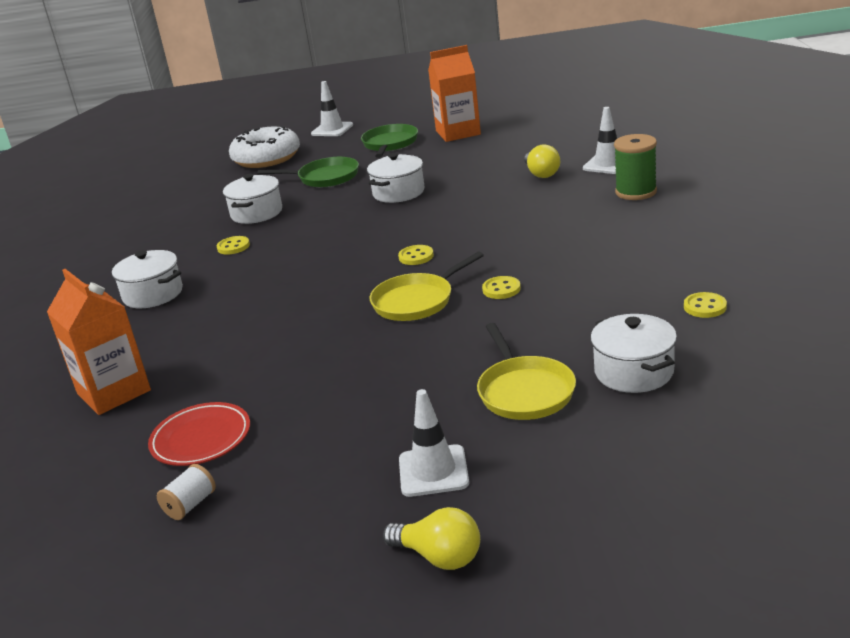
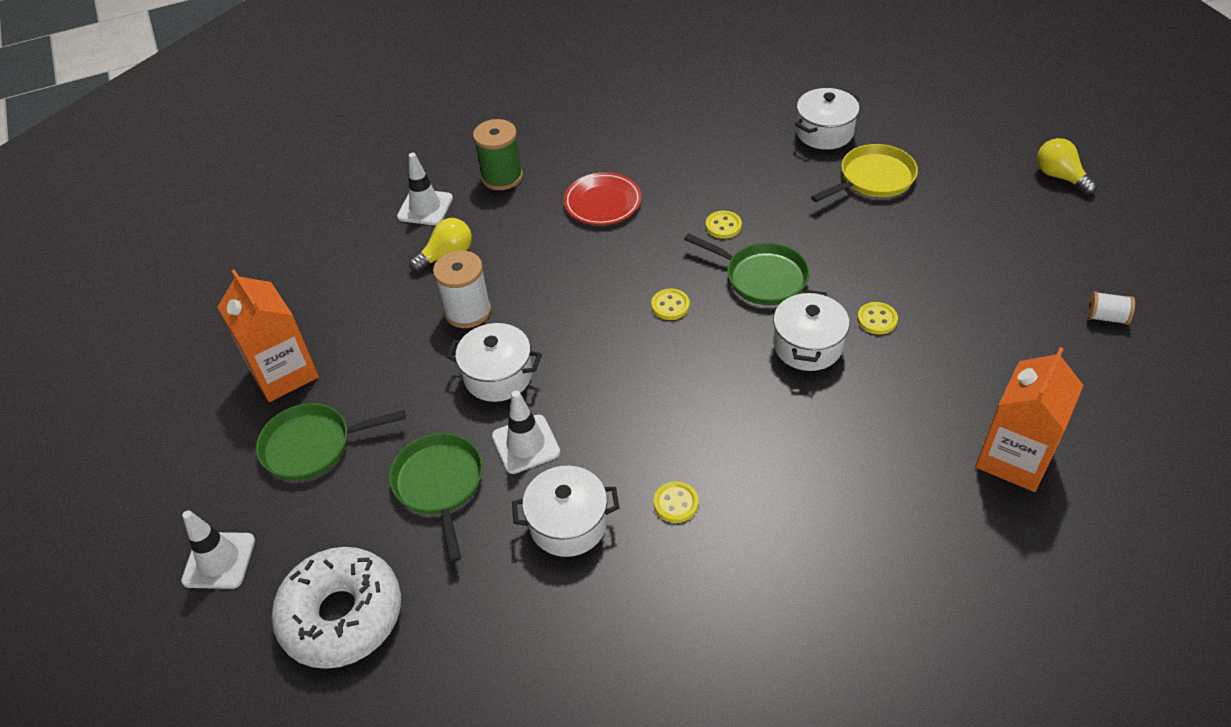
camera: 110 degrees left, 20 degrees up
(153, 294) = (820, 536): white pot -> white pot (807, 346)
(201, 439) = (1034, 348): red plate -> red plate (602, 203)
(416, 301) = (761, 277): yellow pan -> green pan
(433, 471) = (987, 200): white traffic cone -> white traffic cone (526, 444)
(439, 557) = (1059, 177): yellow light bulb -> yellow light bulb turned 45 degrees counterclockwise
(472, 182) = (467, 311): none -> white spool
(705, 307) = (721, 112): yellow button -> yellow button (877, 319)

